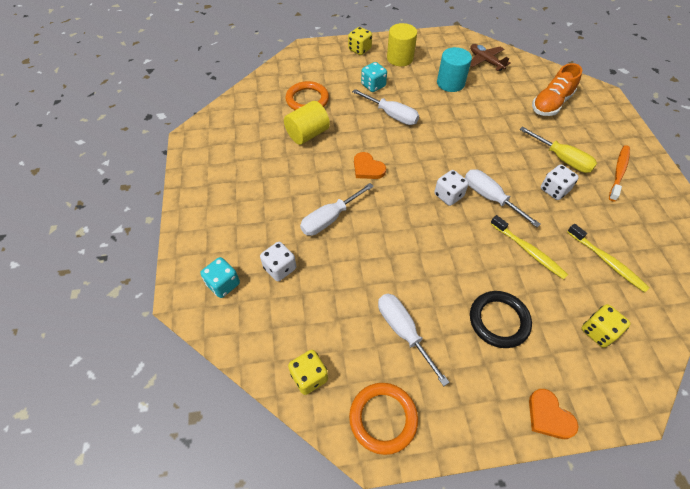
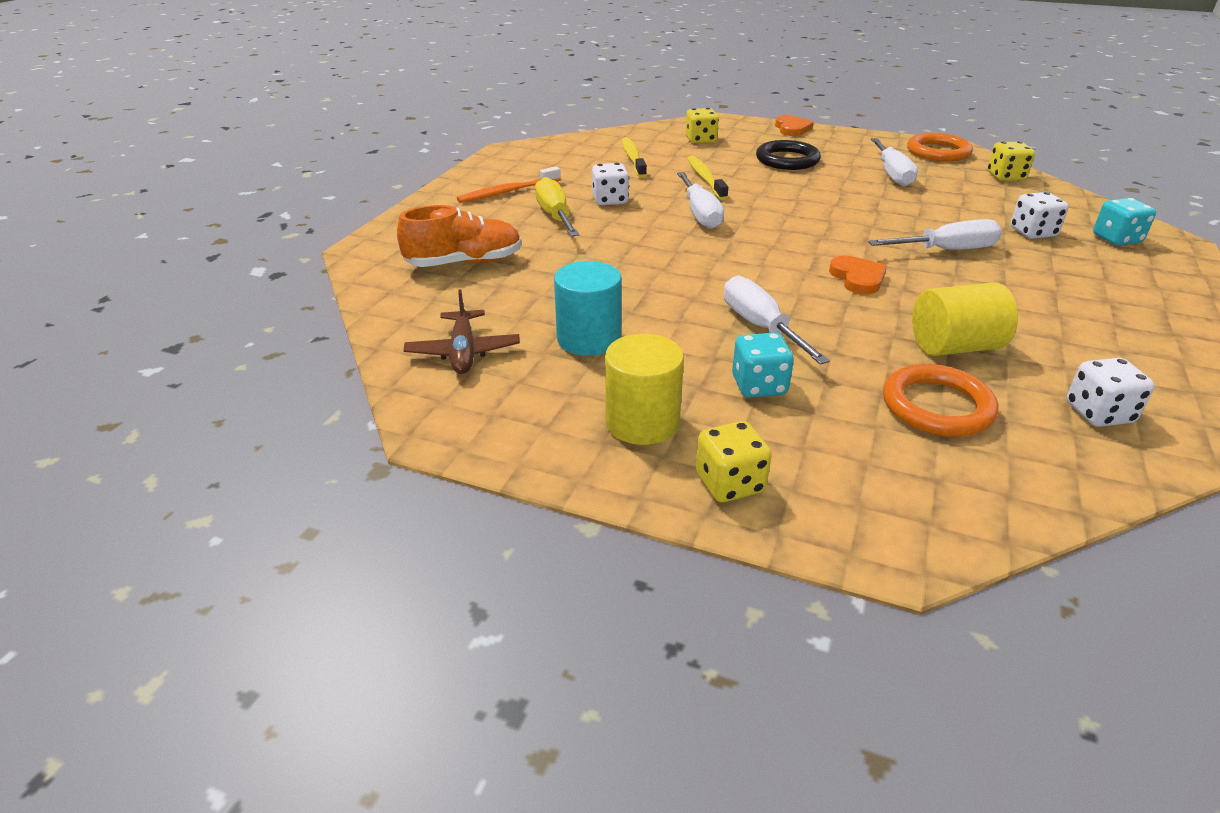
camera: 150 degrees left, 20 degrees down
(448, 195) = (754, 228): white dice -> white dice (1098, 413)

